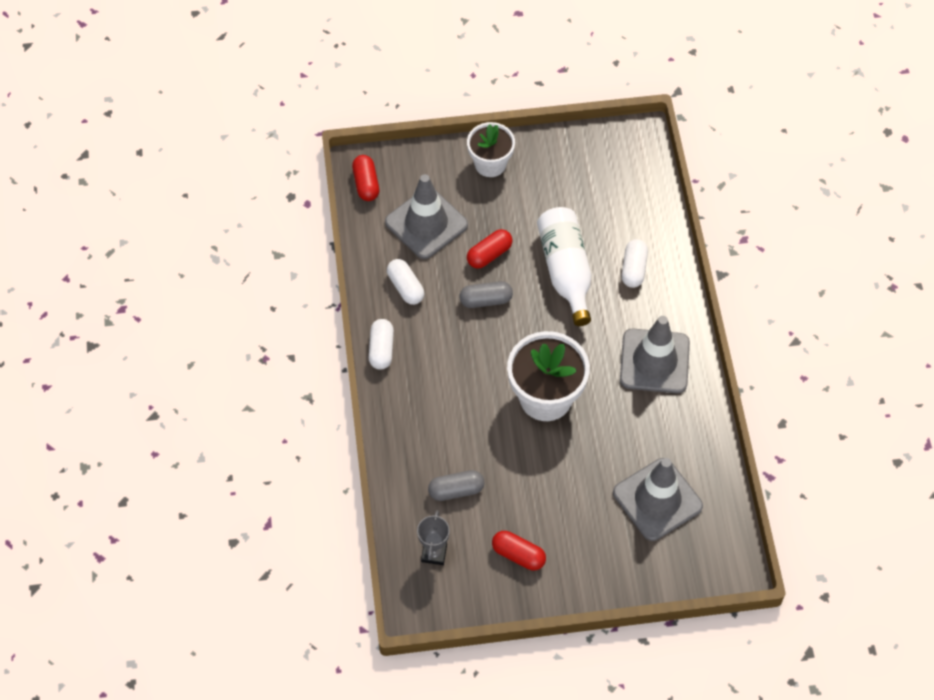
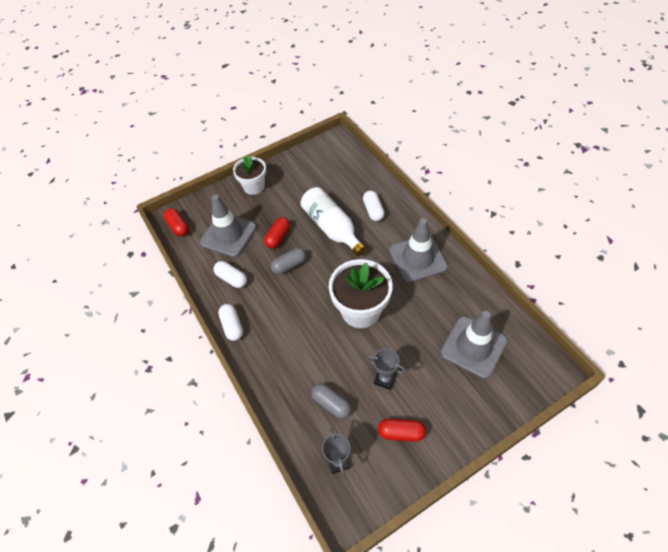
camera: 20 degrees left, 5 degrees down
(456, 490) = (331, 404): grey capsule -> grey capsule turned 75 degrees clockwise
(531, 490) = (385, 379): none -> grey trophy

